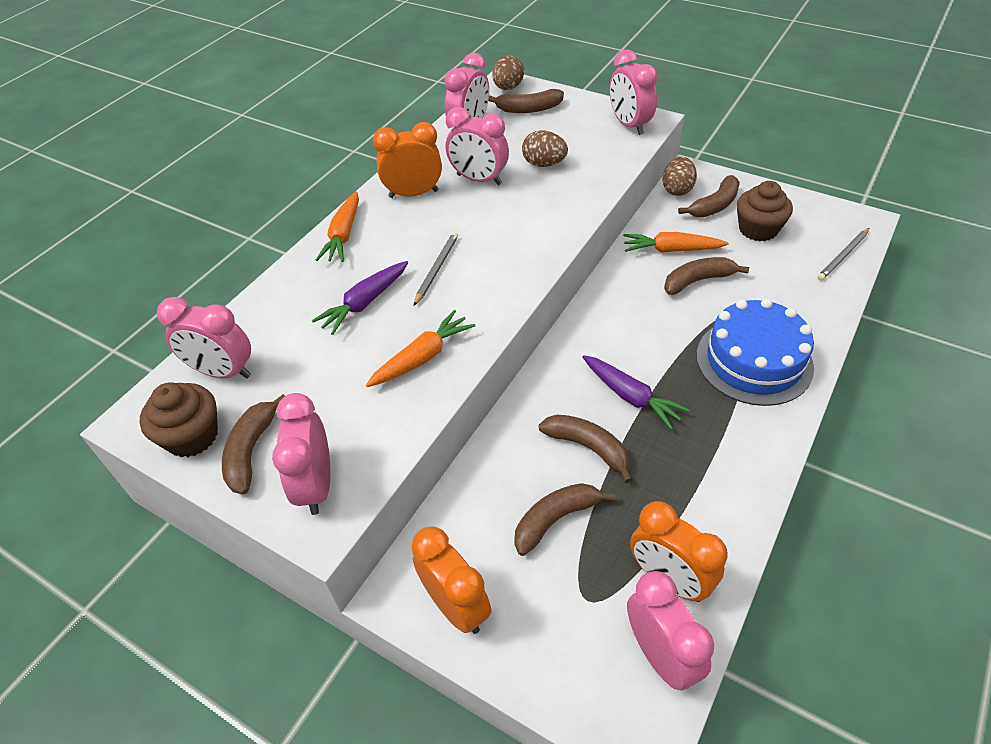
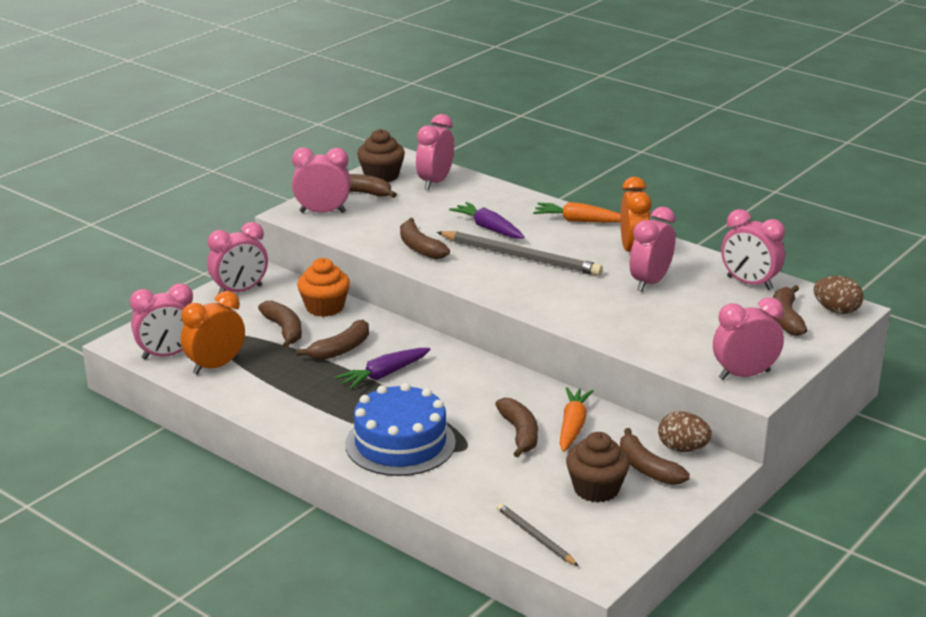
camera: 95 degrees right, 20 degrees down
(422, 357) = (420, 248): orange carrot -> brown banana
(436, 269) = (520, 257): grey pencil -> grey pencil, size x1.88
(456, 606) = (240, 291): orange clock -> pink clock
(488, 486) = (324, 307): none -> orange cupcake
(544, 164) = (672, 317): brown egg -> none

